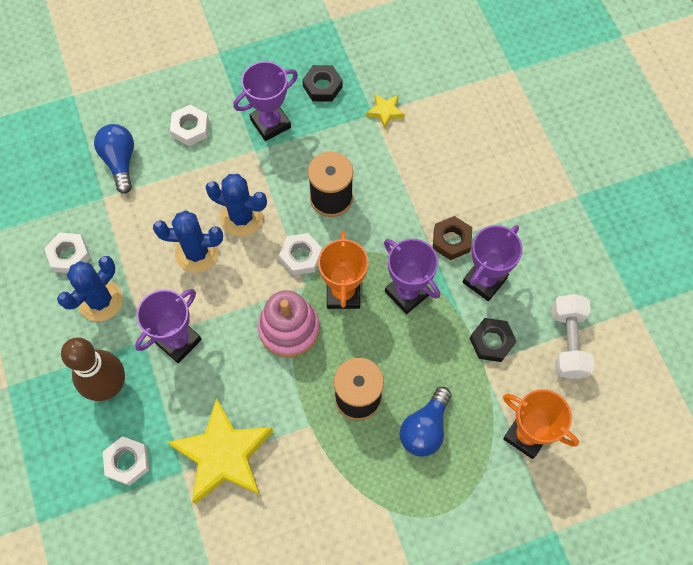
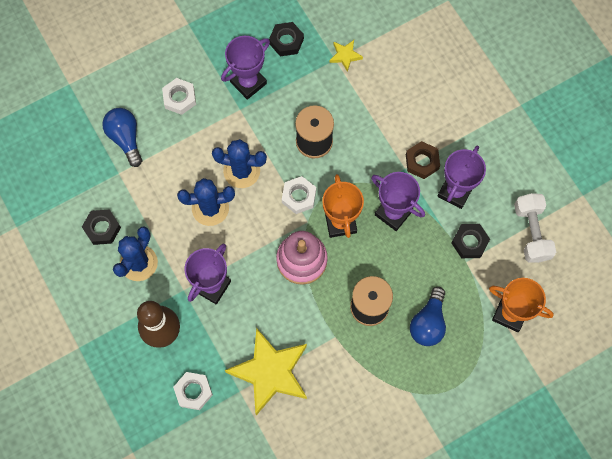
camera: 10 degrees left, 5 degrees up
(69, 255) = (102, 228): white nut -> black nut

